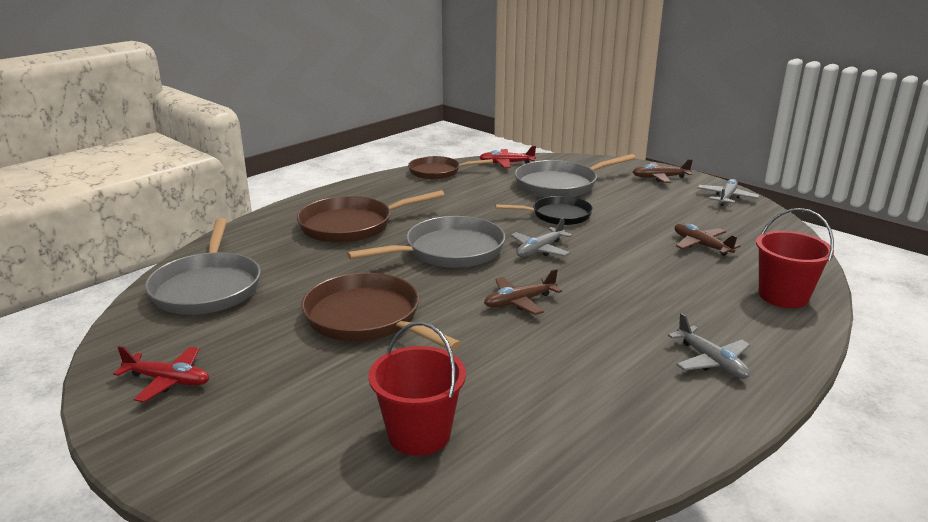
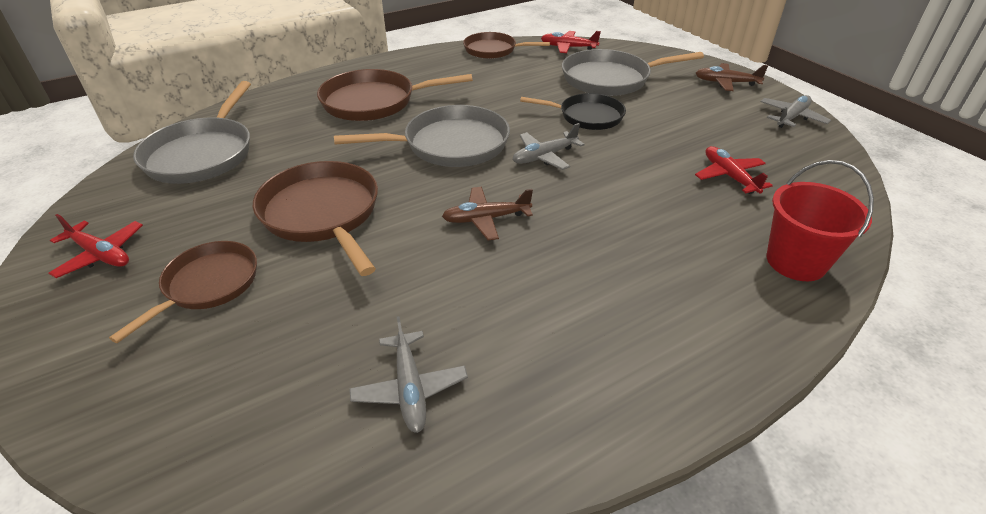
camera: 15 degrees right, 15 degrees up
(297, 387) = (208, 285): none -> brown pan
(419, 434) = (285, 371): red bucket -> none
(701, 245) = (729, 176): brown plane -> red plane
(711, 361) = (659, 339): grey plane -> grey plane (410, 389)

